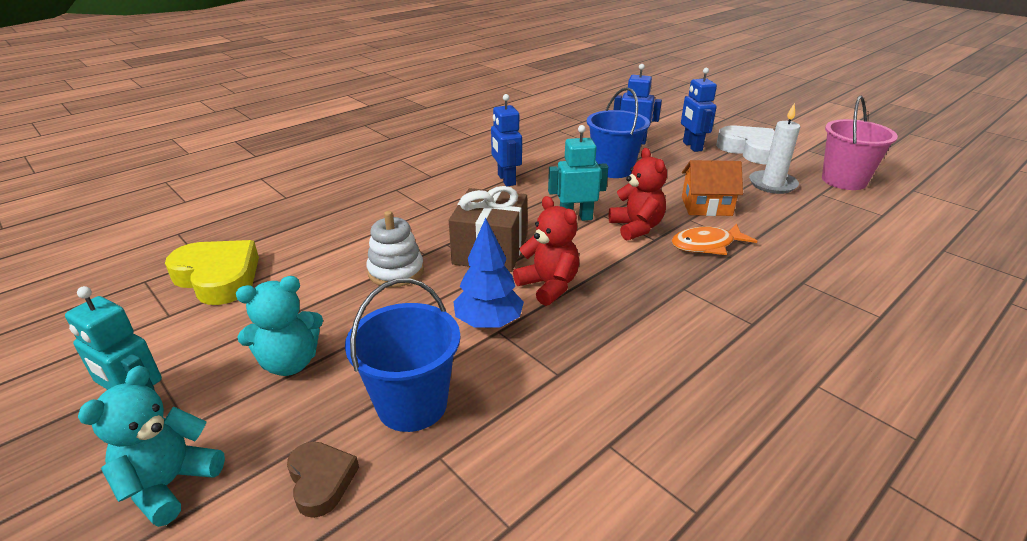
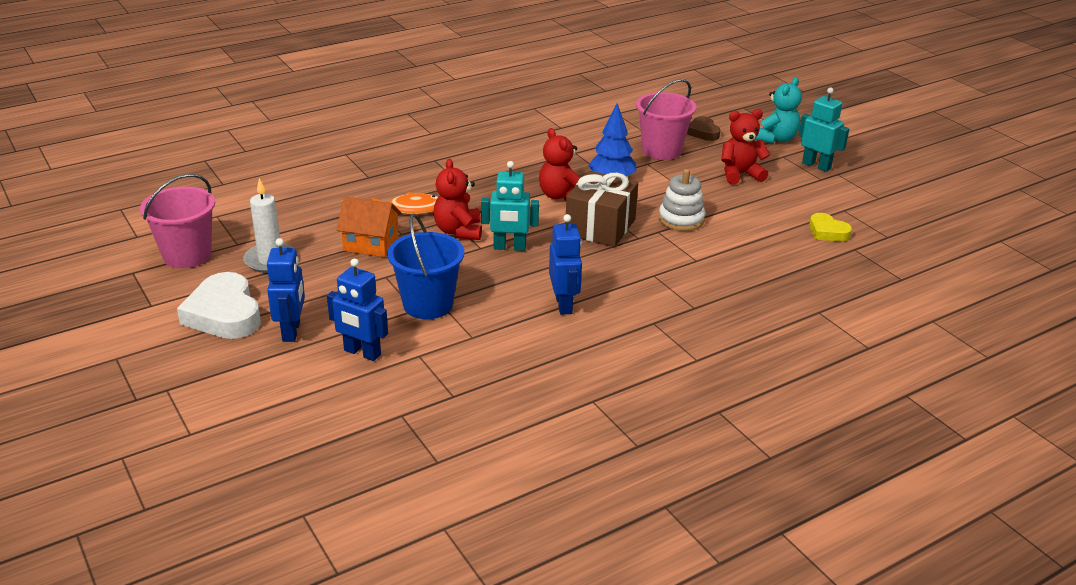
camera: 170 degrees left, 0 degrees up
(218, 277) = (827, 232): yellow heart -> yellow heart, size x0.56
(290, 363) = (740, 174): turquoise teddy bear -> red teddy bear
(412, 404) = (661, 150): blue bucket -> pink bucket

